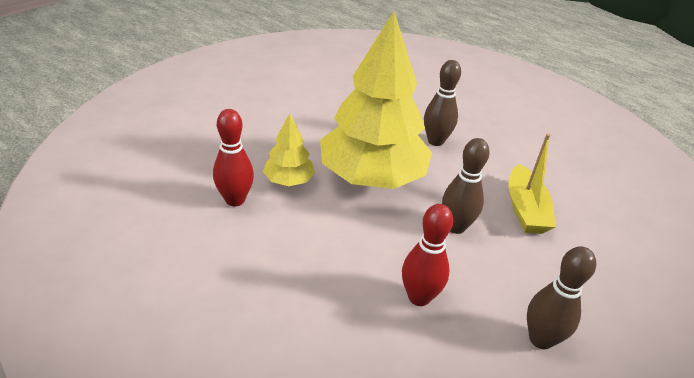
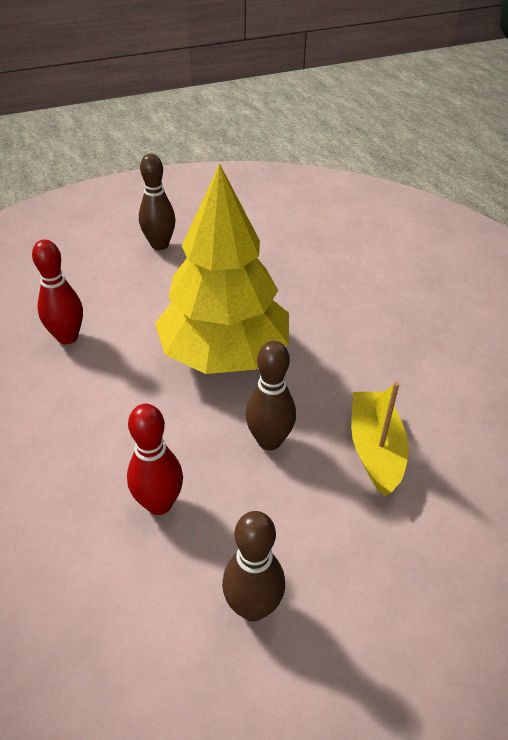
camera: 30 degrees right, 5 degrees up
(289, 180) = (135, 332): yellow tree -> none
(435, 141) = (335, 332): brown bowling pin -> brown bowling pin (159, 245)
(525, 209) = (375, 449): yellow boat -> yellow boat turned 150 degrees clockwise

